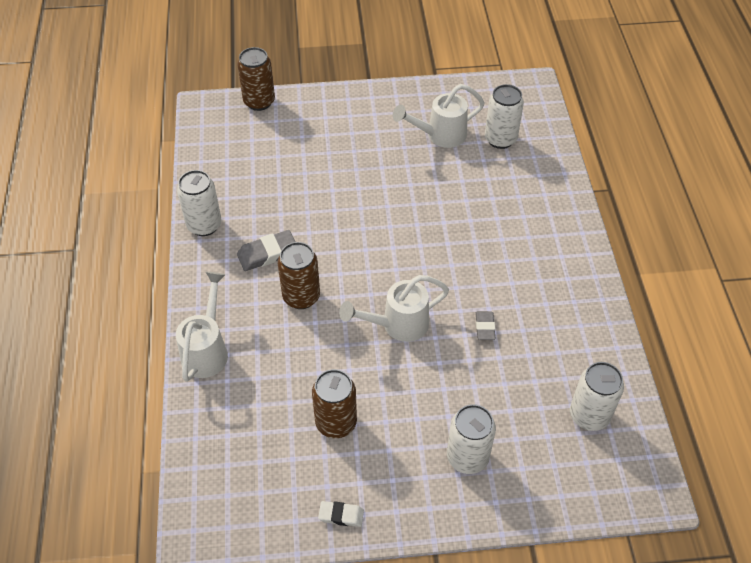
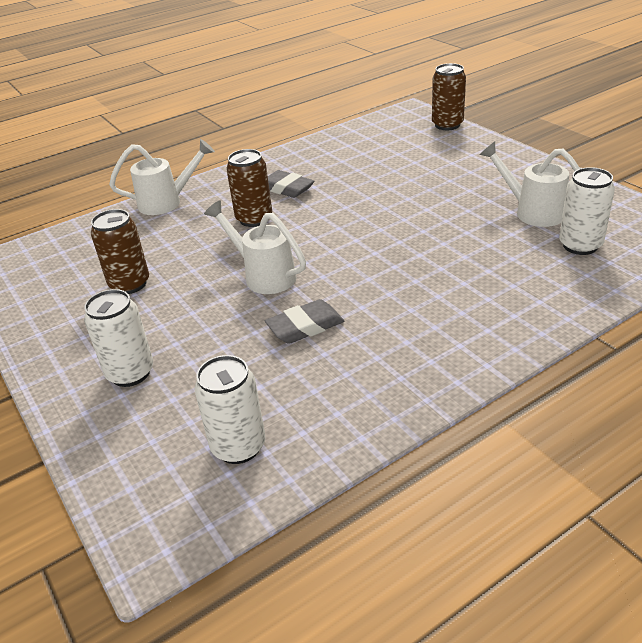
camera: 65 degrees right, 15 degrees down
(204, 225) = (289, 155): white can -> none
(341, 515) = (32, 322): white eraser -> none
(485, 327) = (305, 326): grey eraser -> grey eraser, size x1.61

